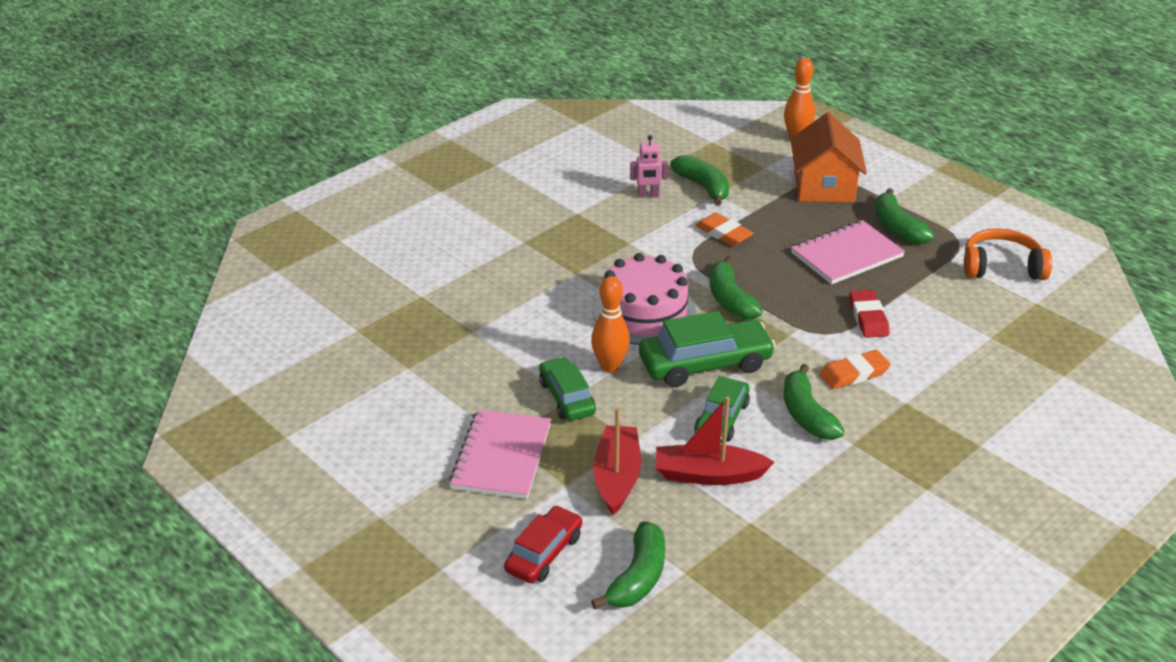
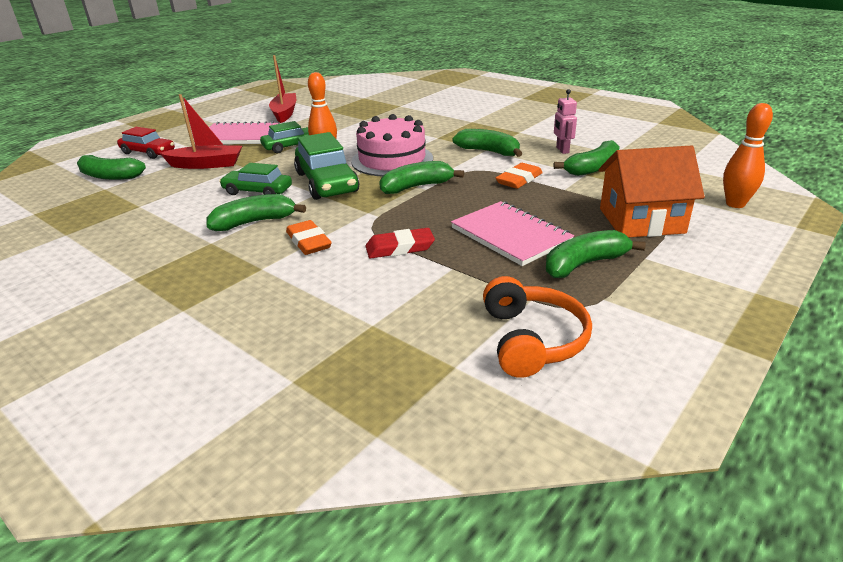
camera: 85 degrees right, 5 degrees down
(638, 242) = (489, 151): none -> green banana
(708, 475) = (196, 190): red boat -> red boat (285, 113)

